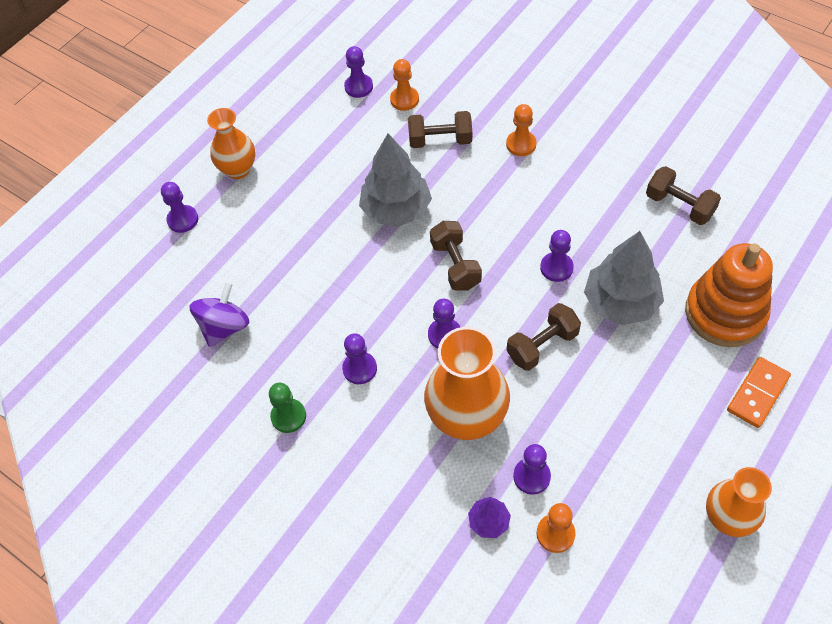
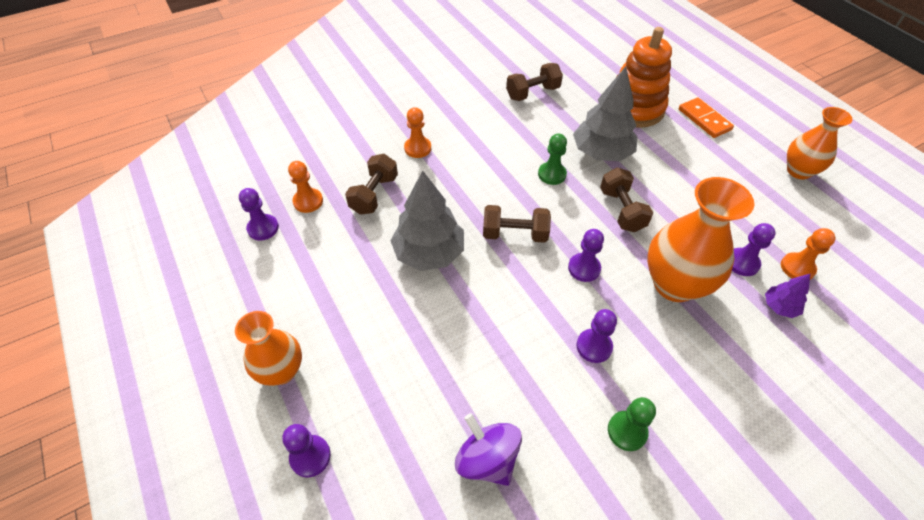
camera: 70 degrees left, 5 degrees down
(556, 268) = (552, 174): purple pawn -> green pawn

